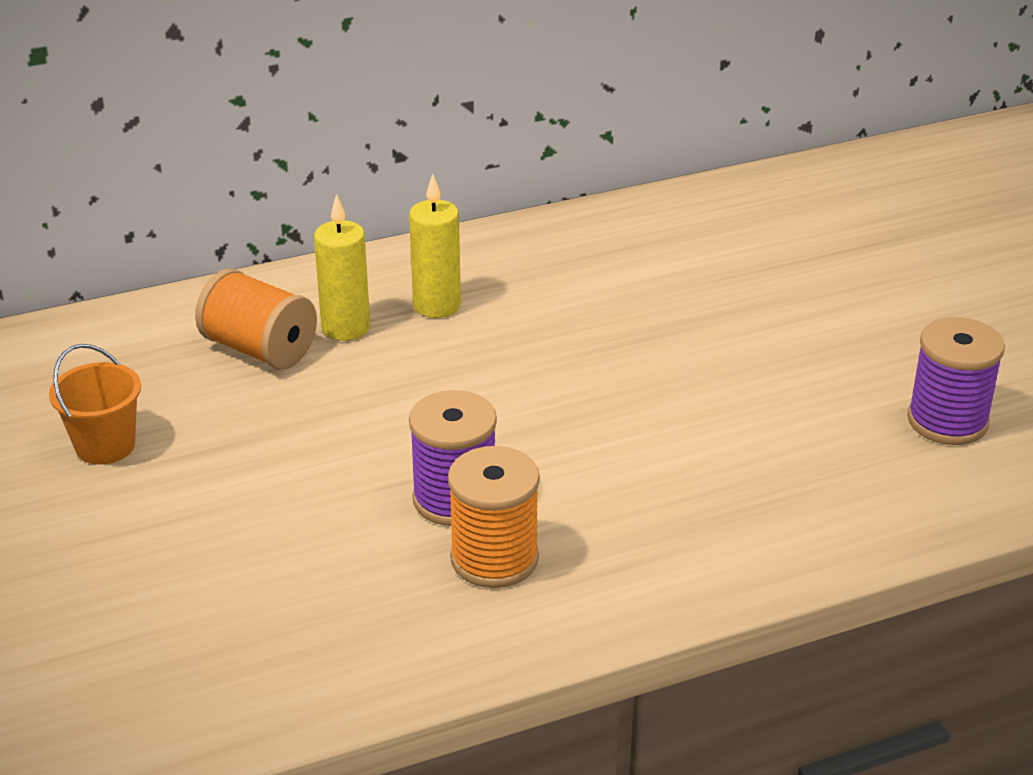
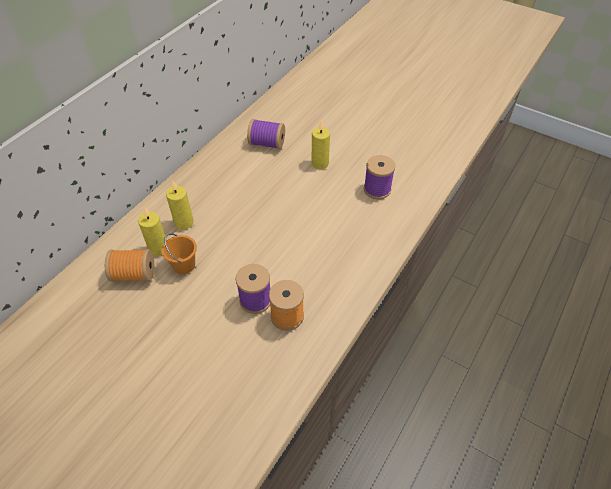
camera: 35 degrees left, 15 degrees up
(105, 446) = (110, 348): orange bucket -> orange bucket (184, 265)
(754, 236) = (267, 143): none -> purple spool
(847, 317) = (320, 163): none -> yellow candle

